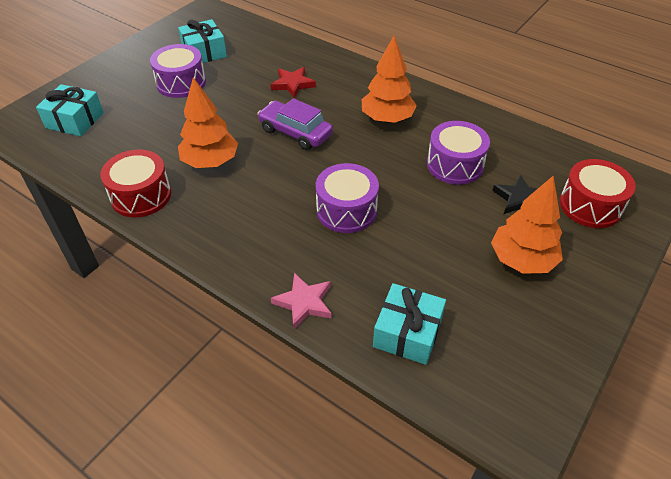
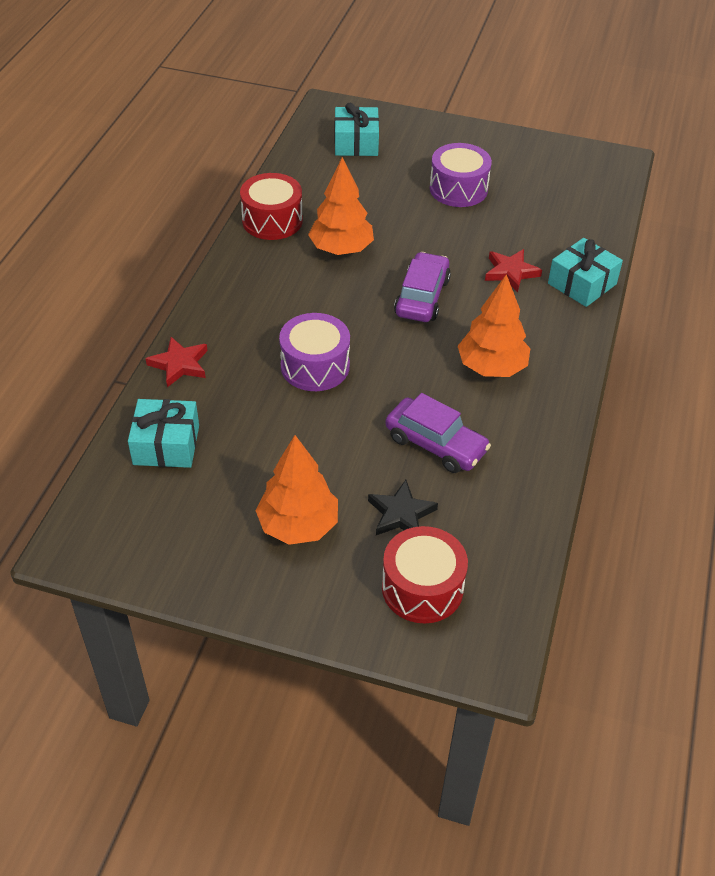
camera: 70 degrees right, 0 degrees up
(204, 52) = (527, 187): turquoise gift -> turquoise gift (582, 284)
(304, 303) = (179, 364): pink star -> red star
(455, 165) = (436, 444): purple drum -> purple car

